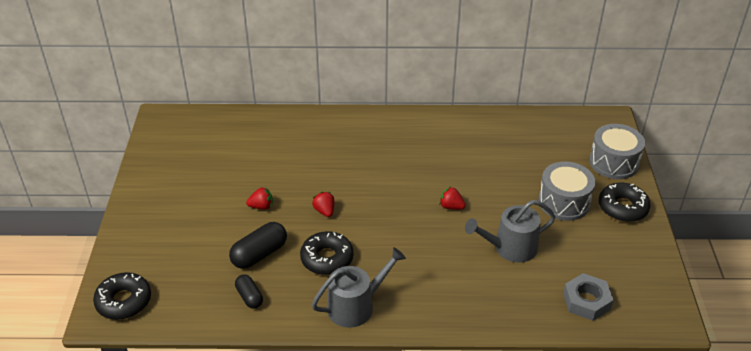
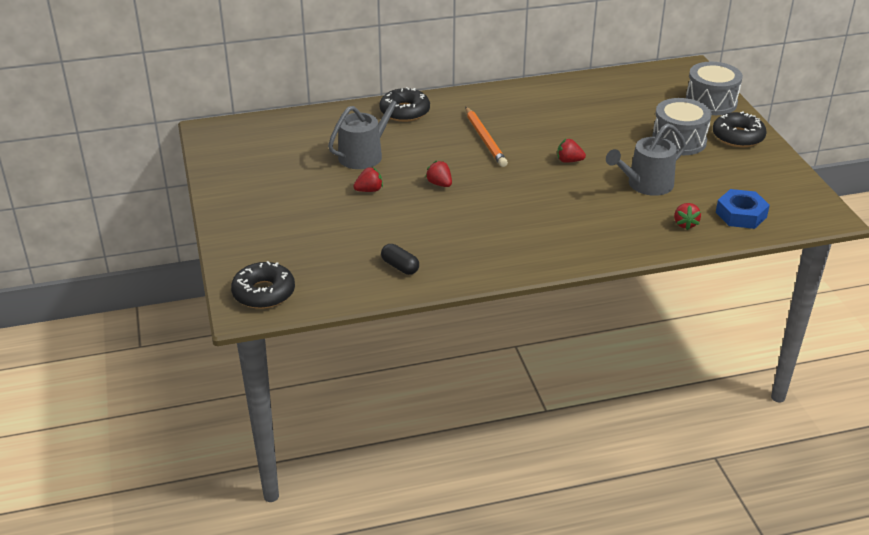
camera: 15 degrees left, 5 degrees down
(259, 254) = (390, 230): black capsule -> none
(327, 258) = (464, 222): black donut -> black donut (404, 112)
(356, 306) = (516, 255): grey watering can -> grey watering can (364, 154)
(386, 168) = (485, 139): none -> orange pencil
(527, 301) = (685, 224): none -> red strawberry
(586, 301) = (741, 214): grey nut -> blue nut

